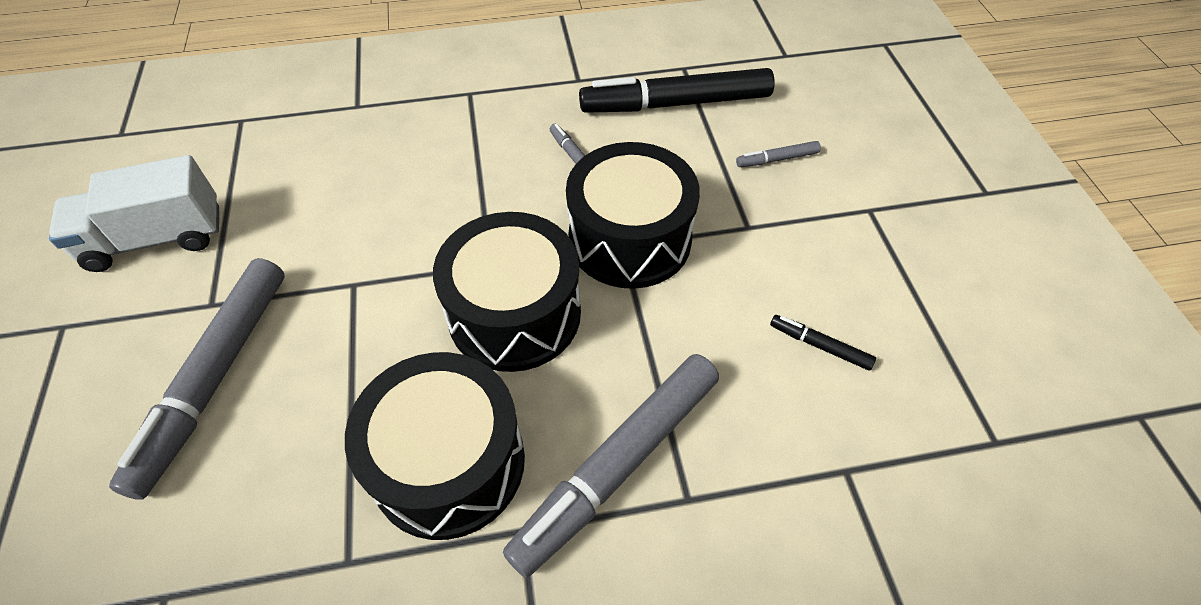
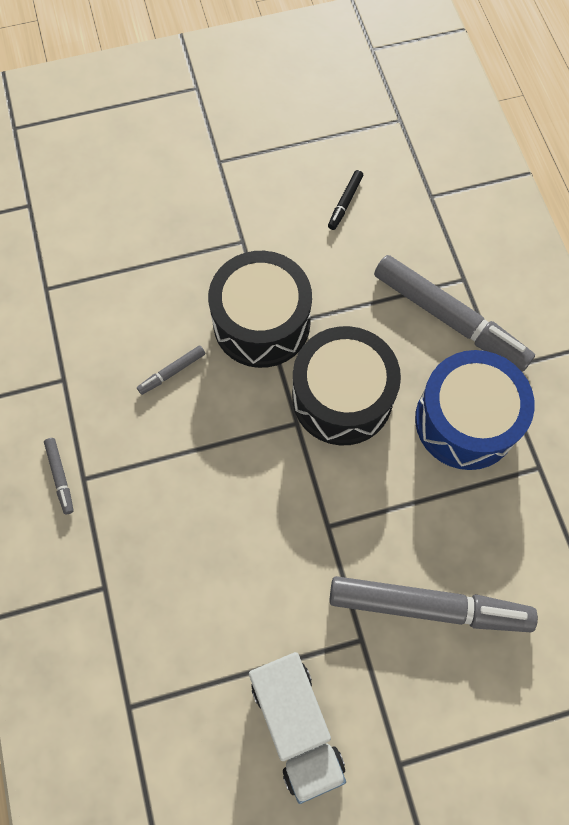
camera: 95 degrees left, 15 degrees up
(448, 463) = (465, 421): black drum -> blue drum
(676, 104) = (99, 294): black marker -> none
(777, 159) = (167, 218): grey marker -> grey marker (60, 477)

